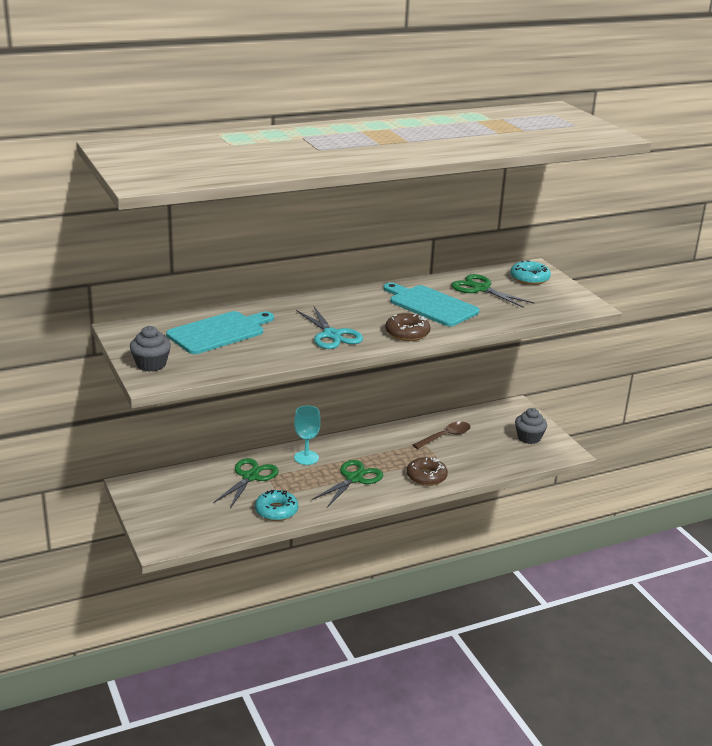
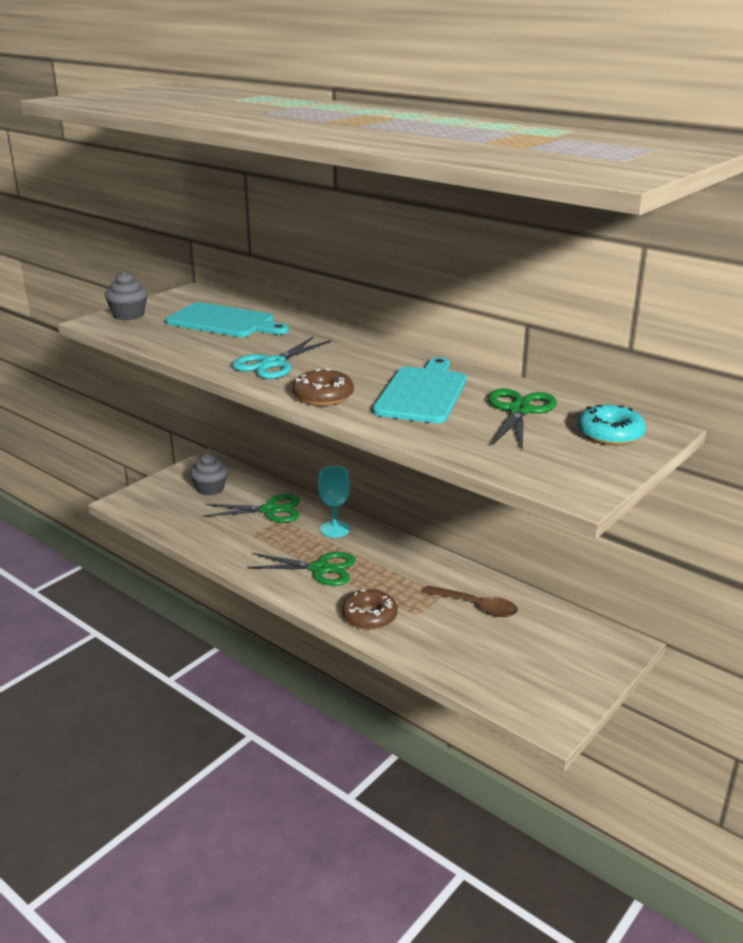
camera: 65 degrees right, 0 degrees up
(276, 511) = (220, 541): turquoise donut -> none
(529, 438) = (551, 676): grey cupcake -> grey cupcake (210, 489)

